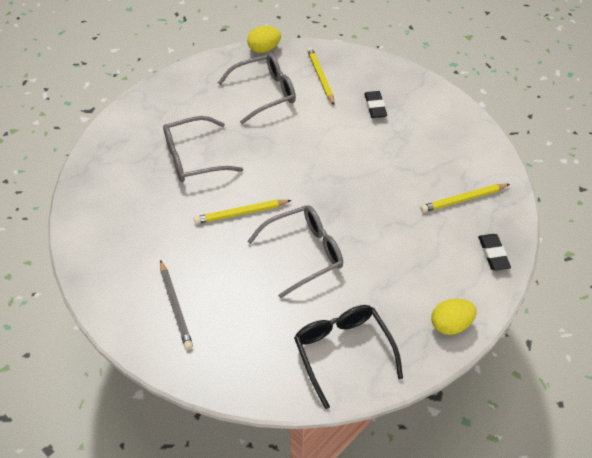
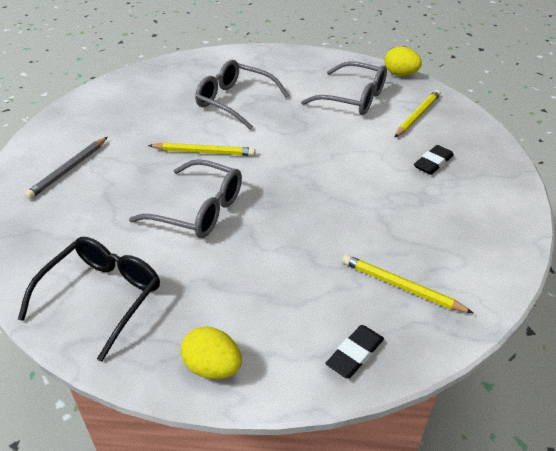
camera: 50 degrees right, 10 degrees down
(240, 213) = (204, 152): yellow pencil -> yellow pencil turned 150 degrees clockwise

